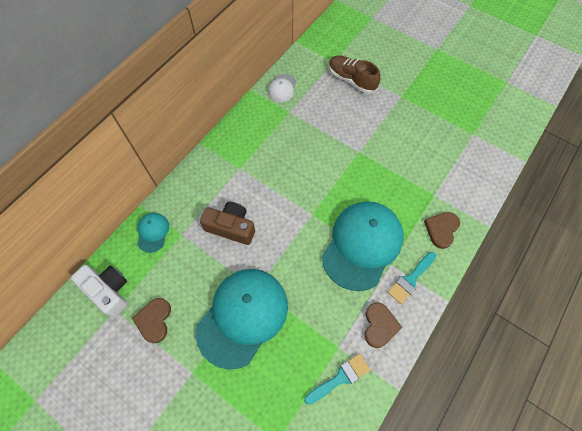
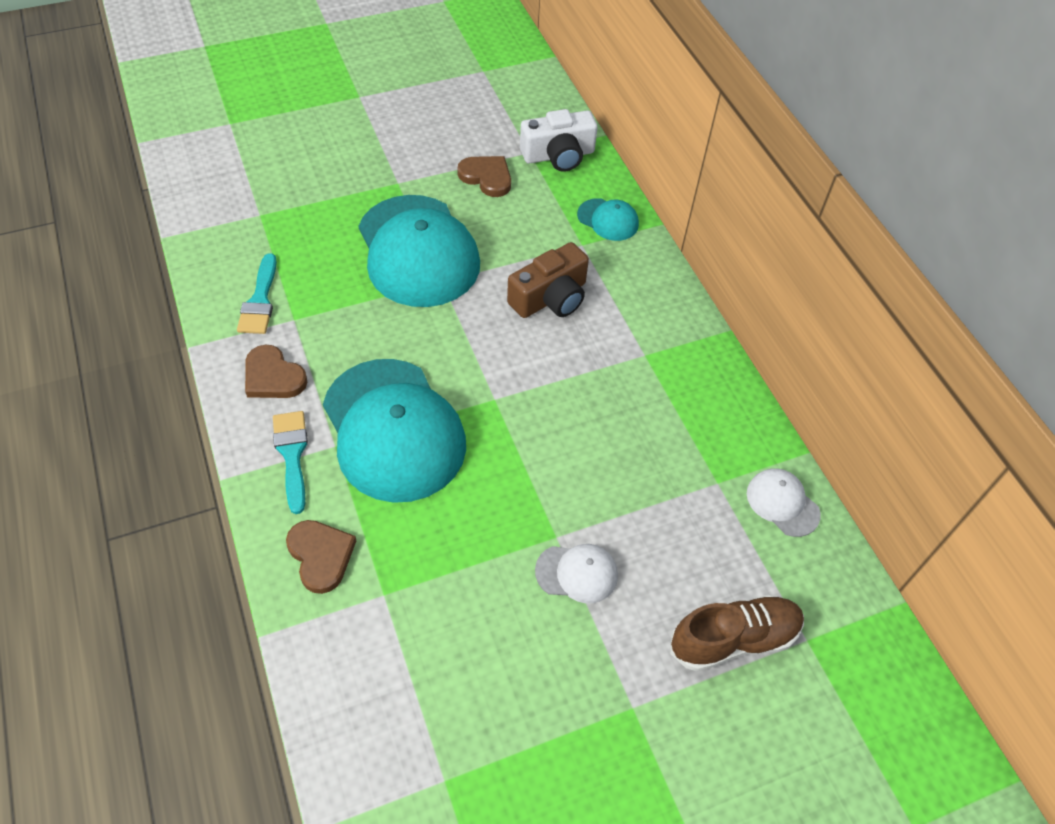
camera: 120 degrees right, 10 degrees down
(368, 137) = (577, 573): none -> white cap

